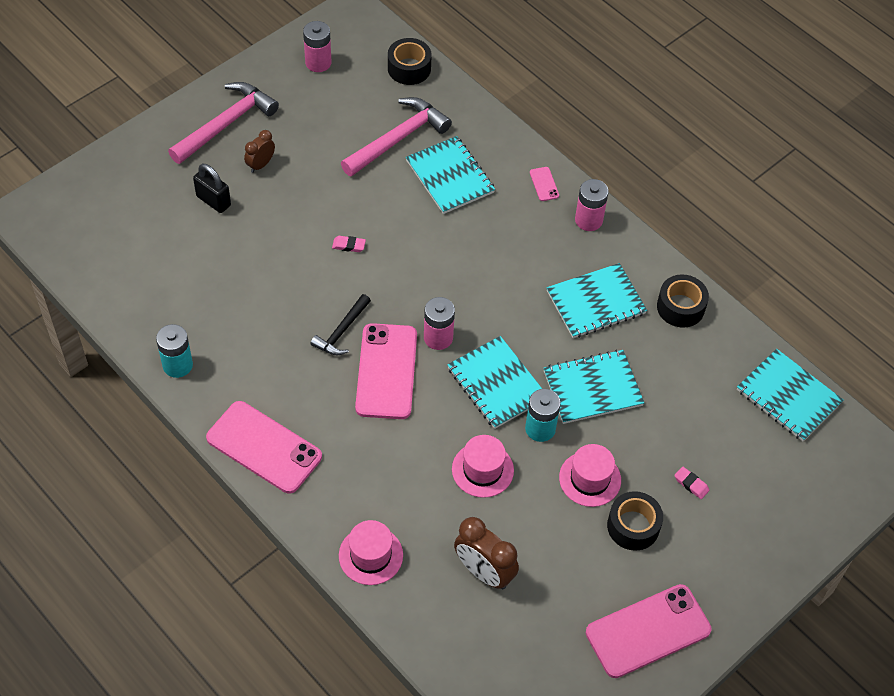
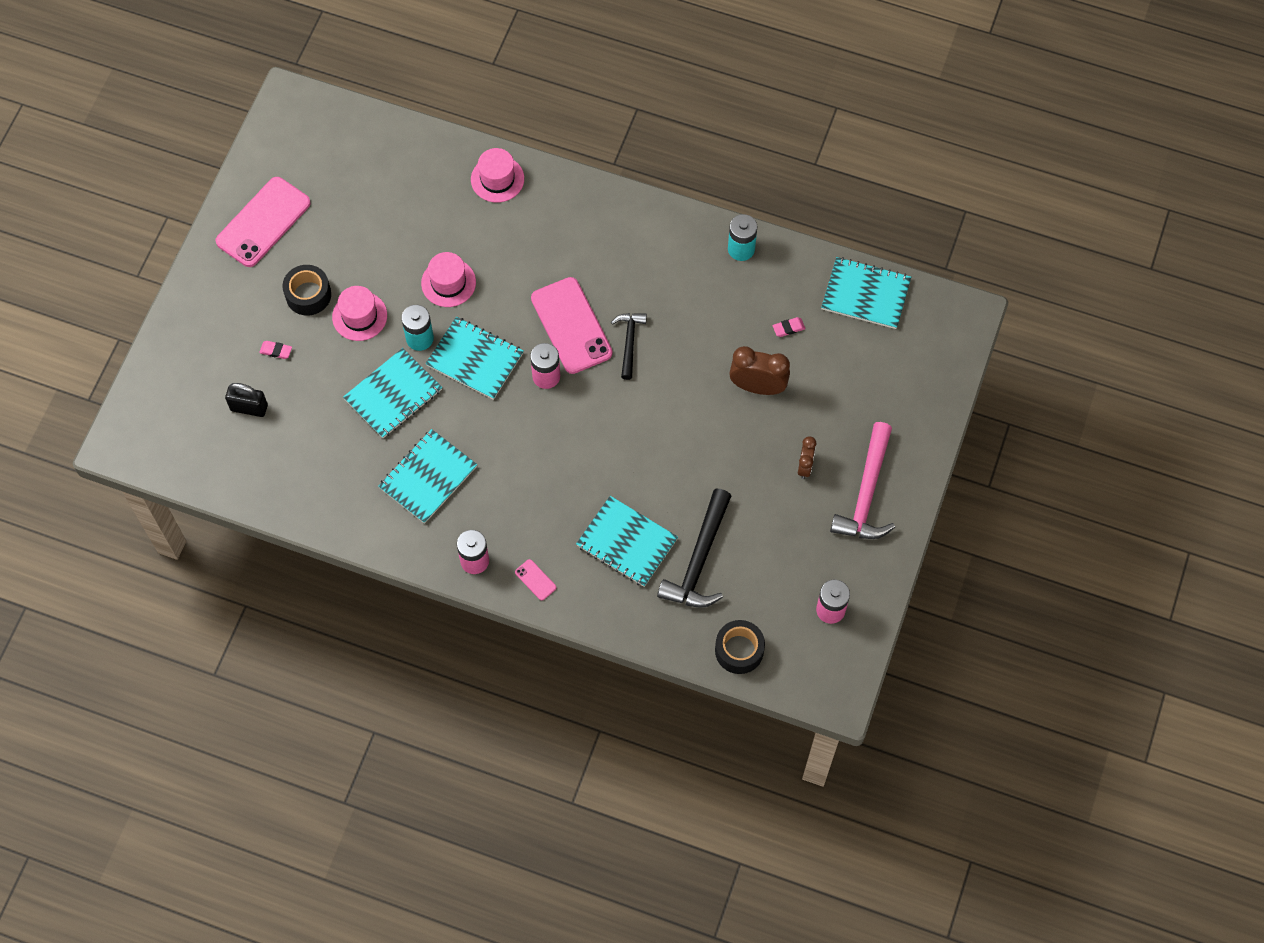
camera: 155 degrees right, 10 degrees up
(213, 201) = (819, 408): black padlock -> black padlock (249, 408)
(264, 447) = (628, 218): pink phone -> none
(348, 245) = (674, 424): pink eraser -> pink eraser (788, 328)
(398, 139) = (699, 560): pink hammer -> black hammer
(484, 572) = (406, 207): brown clock -> brown clock (757, 387)
(680, 307) = (351, 510): black tape -> none
(788, 396) = (222, 469): turquoise notebook -> turquoise notebook (865, 294)

